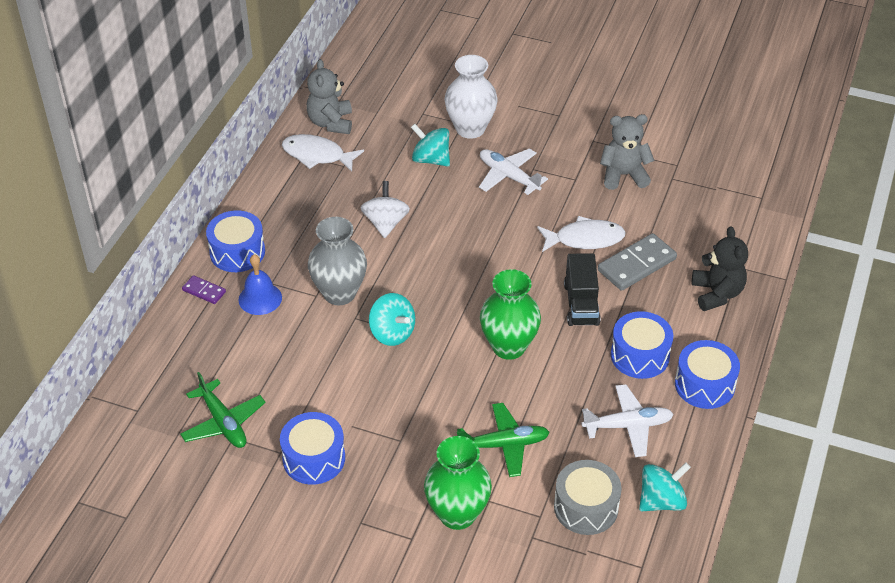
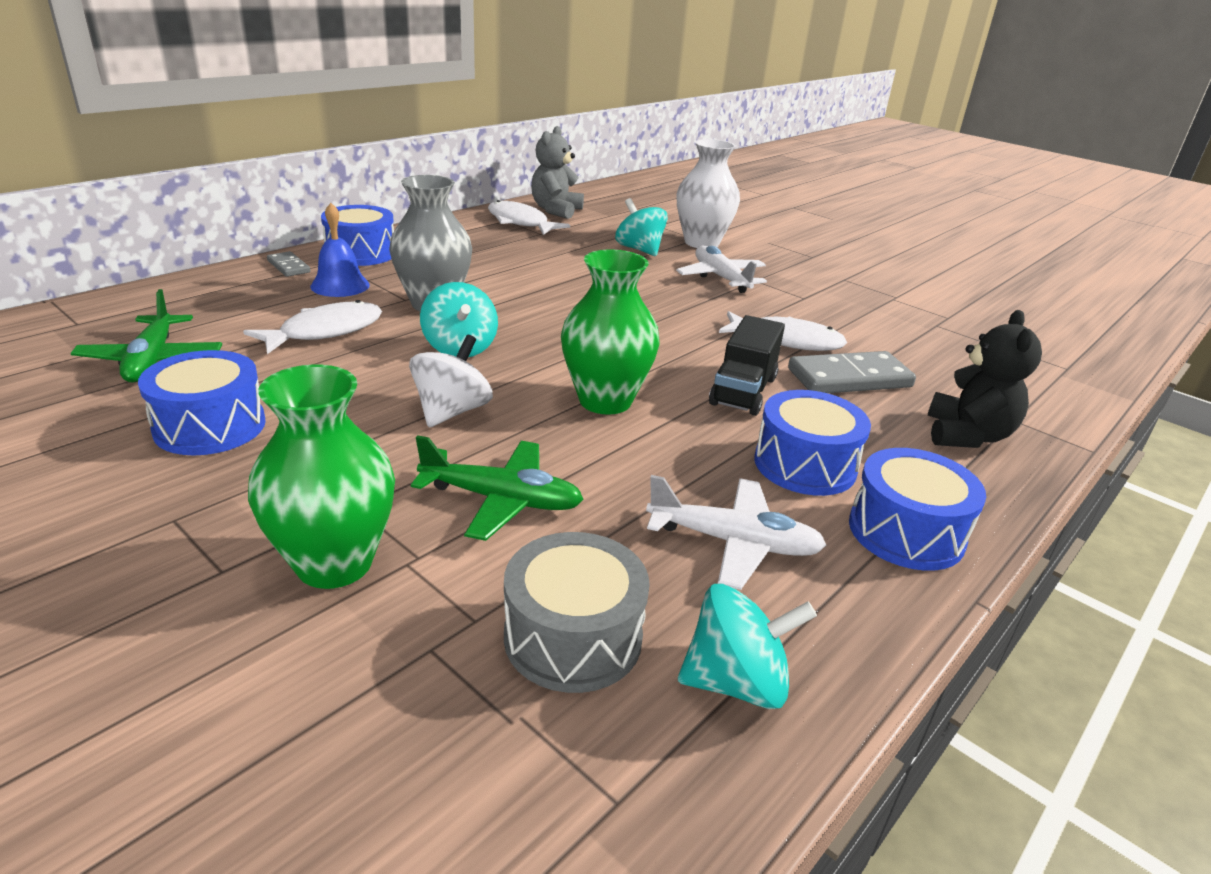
camera: 20 degrees right, 15 degrees down
(204, 291) = (289, 266): purple domino -> grey domino
(297, 352) = (325, 331): none -> white fish
(385, 223) = (545, 273): white spinning top -> white spinning top (451, 411)
(623, 175) = (870, 308): grey teddy bear -> none

